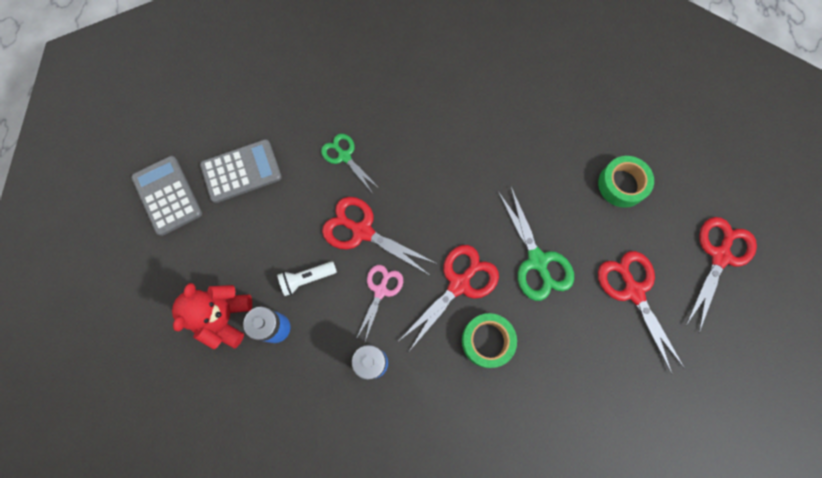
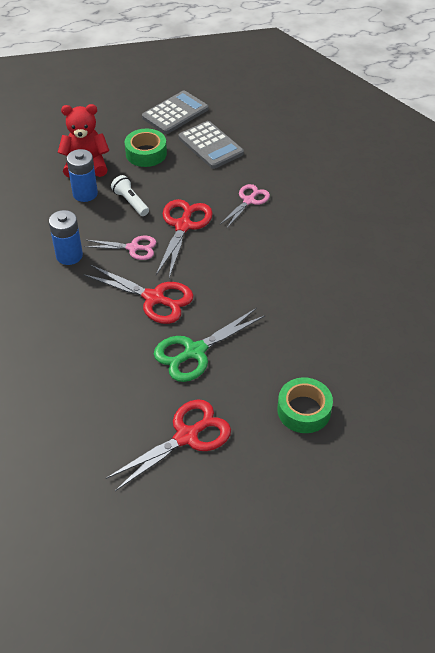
camera: 75 degrees right, 25 degrees down
(344, 156) = (249, 201): green scissors -> pink scissors
(487, 341) = (106, 327): green tape -> green tape (146, 153)
(720, 256) = (252, 515): red scissors -> none

